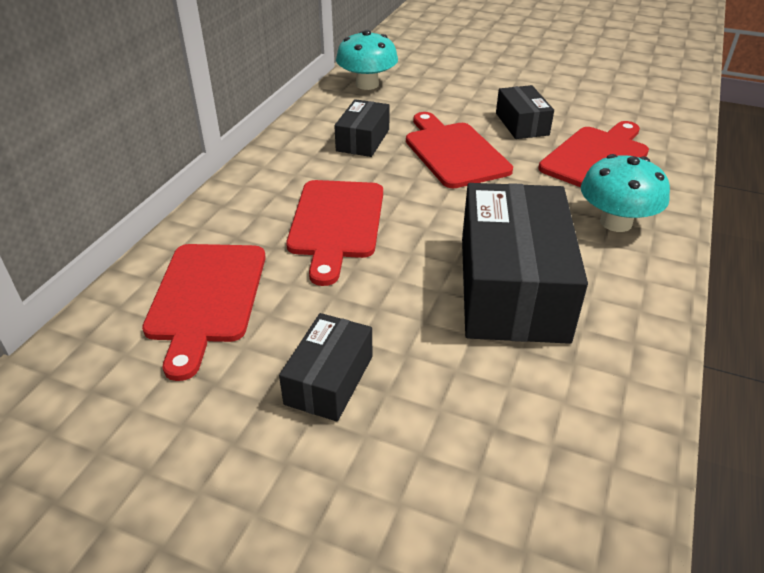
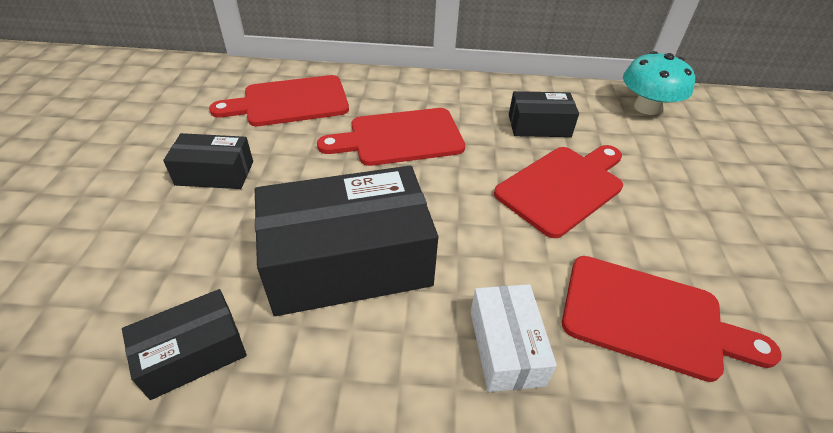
camera: 70 degrees right, 5 degrees up
(522, 124) = (673, 234): black box -> black box (193, 353)
(616, 222) = (506, 347): turquoise mushroom -> white box

